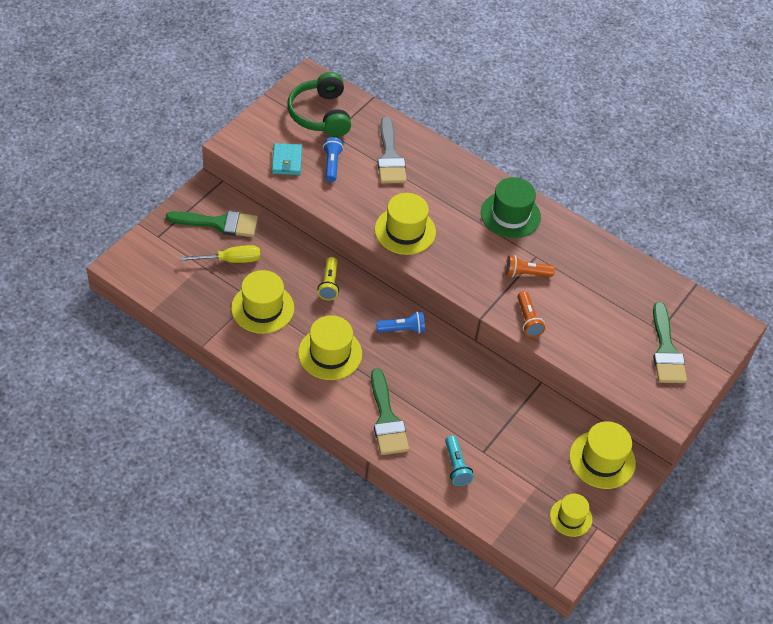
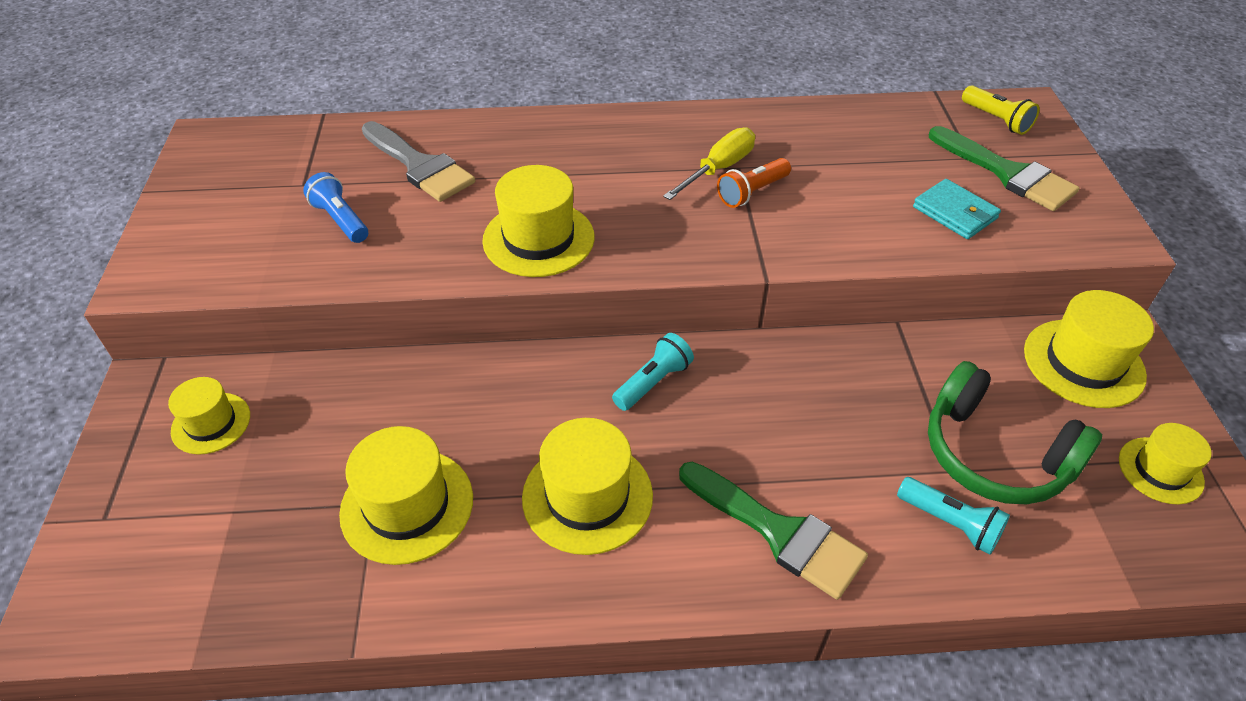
camera: 35 degrees left, 5 degrees down
(219, 223) = (211, 423): green brush -> yellow hat
(230, 260) = (281, 467): yellow screwdriver -> yellow screwdriver (719, 169)
(287, 161) = (262, 254): turquoise wallet -> turquoise wallet (955, 213)
(320, 114) = (262, 171): green headphones -> green headphones (994, 454)
(329, 284) = (481, 394): yellow flashlight -> yellow flashlight (996, 120)
(402, 329) = (653, 382): blue flashlight -> turquoise flashlight
(510, 215) = (651, 142): green hat -> none
(528, 320) = (824, 243): orange flashlight -> none

